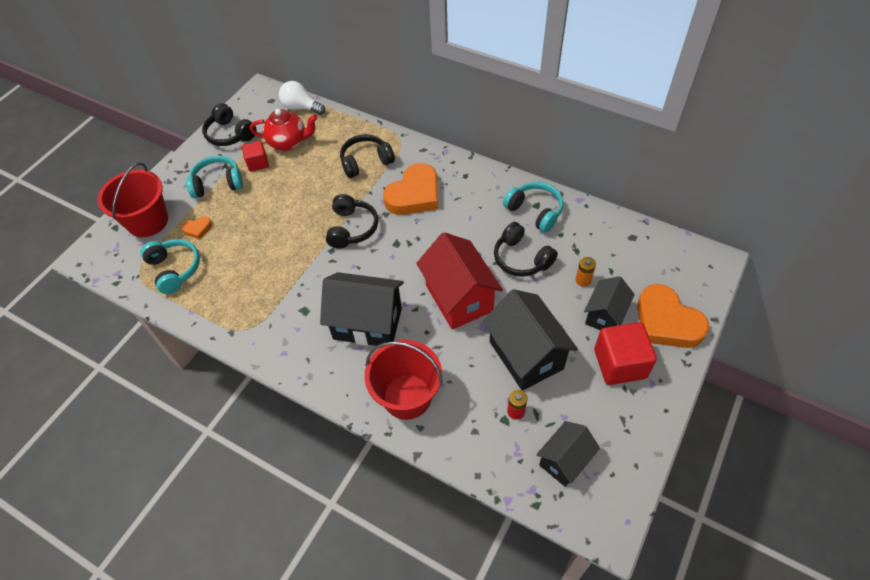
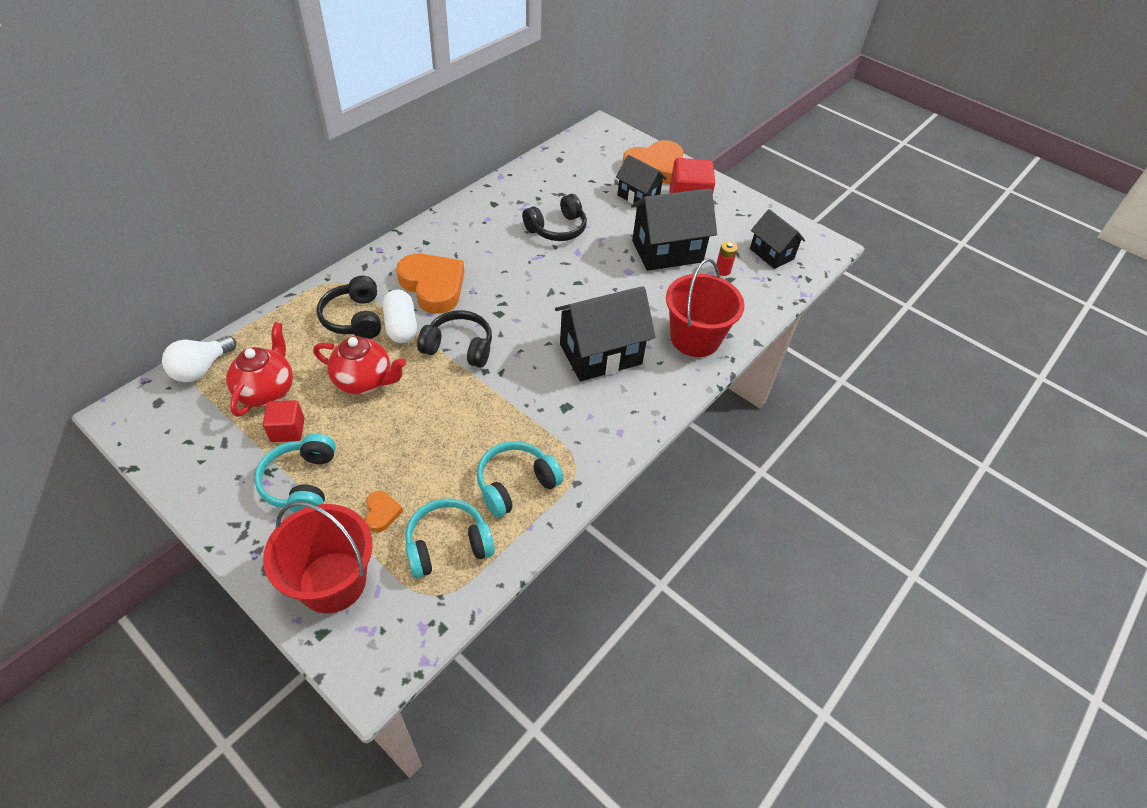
camera: 85 degrees left, 5 degrees down
(230, 134) = (200, 460): black headphones -> none
(306, 186) = (364, 381): none -> red teapot
(364, 189) = (401, 326): none -> white capsule
(367, 323) = (600, 354): black house -> black house turned 45 degrees clockwise
(459, 298) = (590, 280): red house -> none
(534, 211) = (501, 206): turquoise headphones -> turquoise headphones (516, 484)
(583, 280) = (596, 198): orange battery -> none

